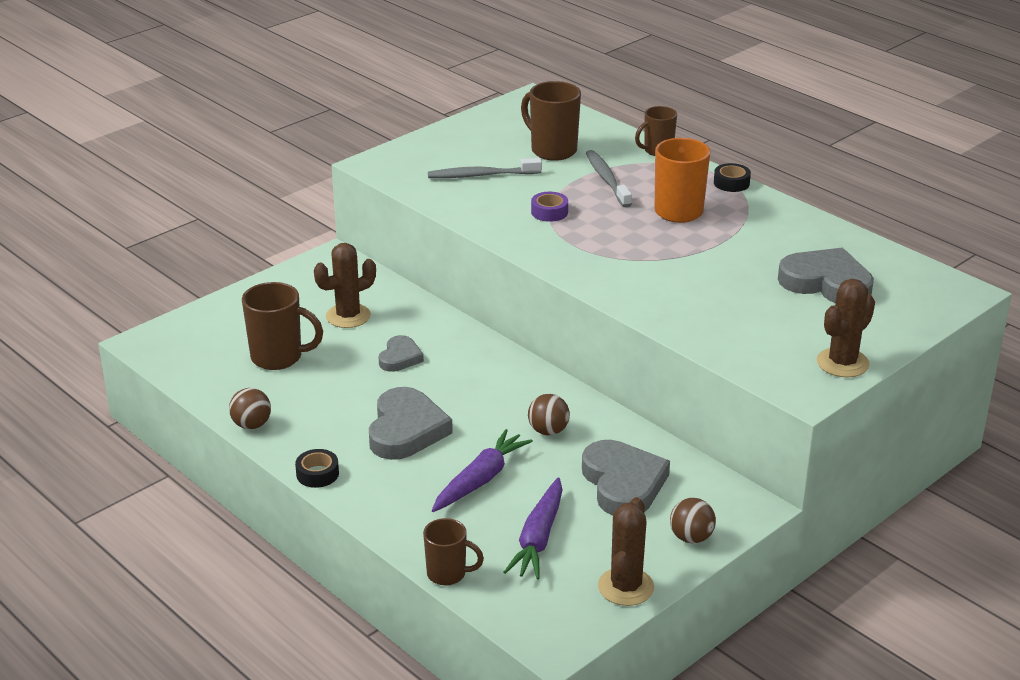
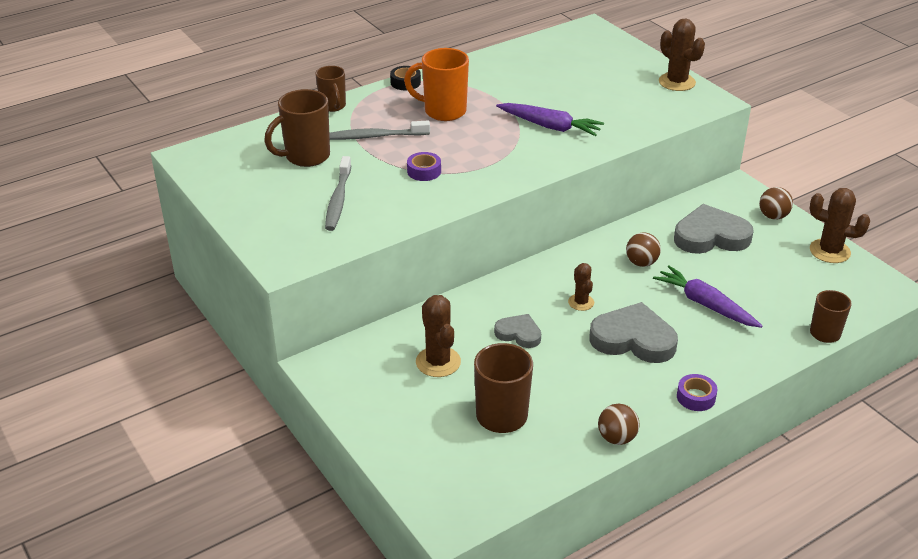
camera: 80 degrees left, 5 degrees up
(317, 474) = (696, 397): black tape -> purple tape
(461, 392) = (581, 302): none -> brown cactus
(538, 538) = (778, 283): purple carrot -> purple carrot (550, 126)
(826, 283) = (570, 70): grey heart -> none

